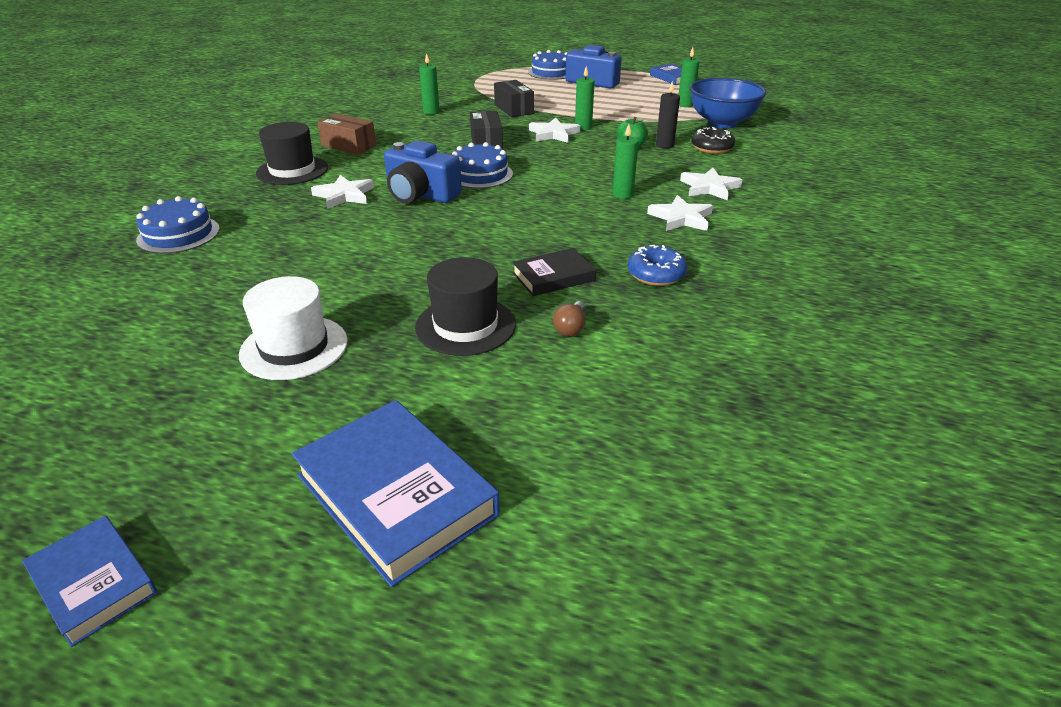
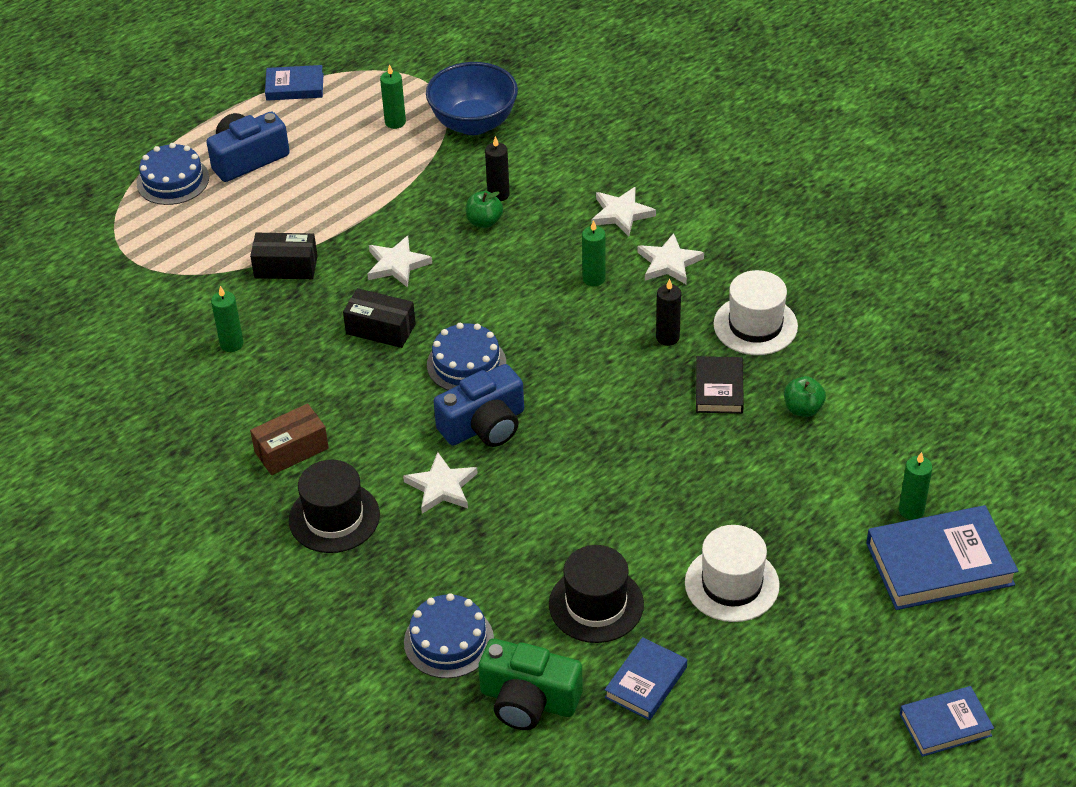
camera: 60 degrees left, 10 degrees up
(114, 281) = (528, 700): none -> green camera
(144, 332) = (646, 682): none -> blue book
(465, 326) = (762, 469): black hat -> black hat (596, 604)
(571, 328) = (803, 409): brown light bulb -> green apple
(583, 127) = (396, 233): green candle -> green candle (911, 510)
(591, 238) = (667, 337): none -> black candle
(656, 274) = (755, 325): blue donut -> white hat
(712, 148) = (532, 165): black donut -> none

